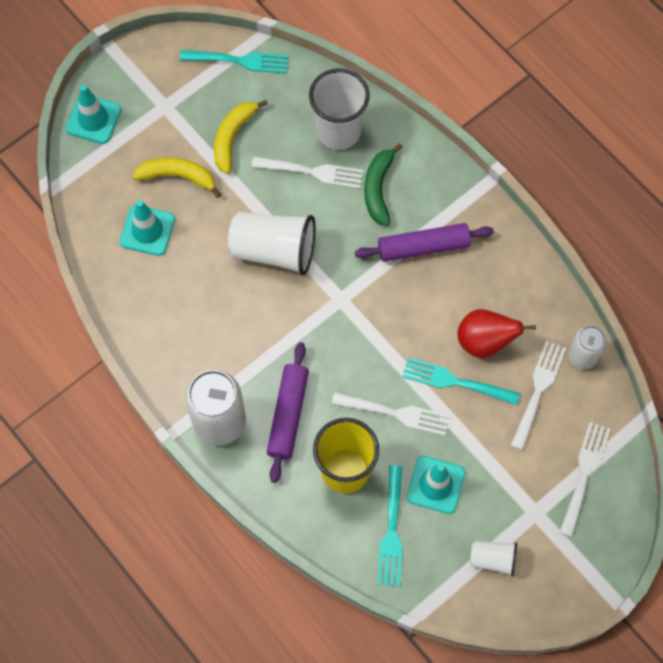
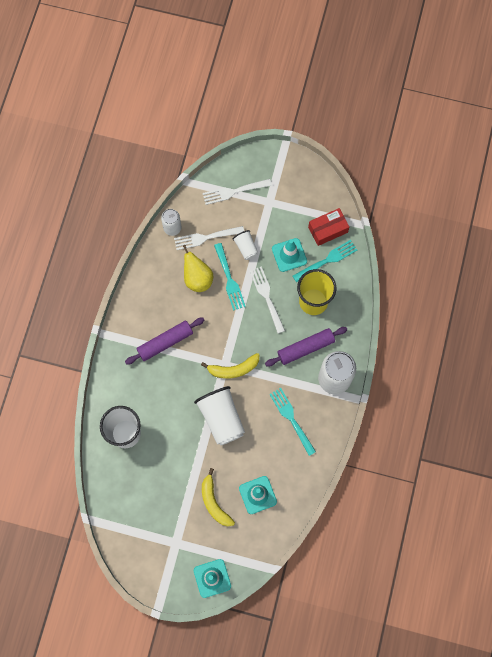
camera: 125 degrees left, 5 degrees up
(232, 137) = (169, 489): yellow banana -> yellow banana (233, 369)
(239, 61) = (118, 521): turquoise fork -> turquoise fork (291, 419)
(312, 172) = (161, 430): white fork -> none
(378, 189) = (147, 388): green banana -> none
(423, 247) = (165, 342): purple rolling pin -> purple rolling pin turned 75 degrees counterclockwise
(437, 565) = (328, 229): none -> red box
(484, 342) = (197, 279): red pear -> yellow pear
(493, 559) = (306, 207): white cup -> white cup (246, 248)

